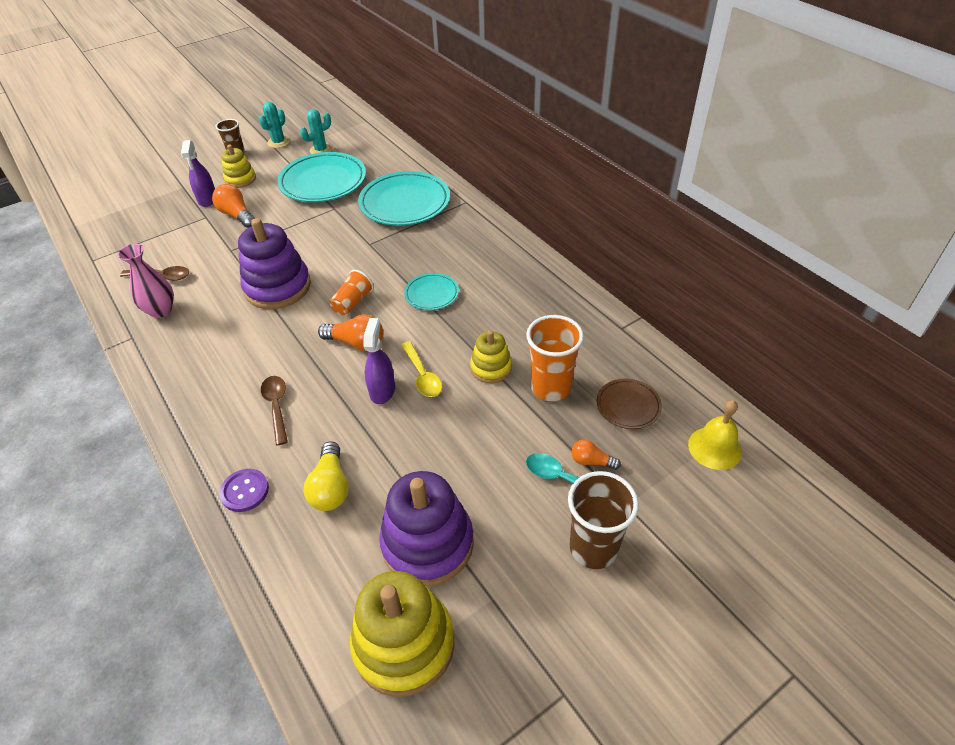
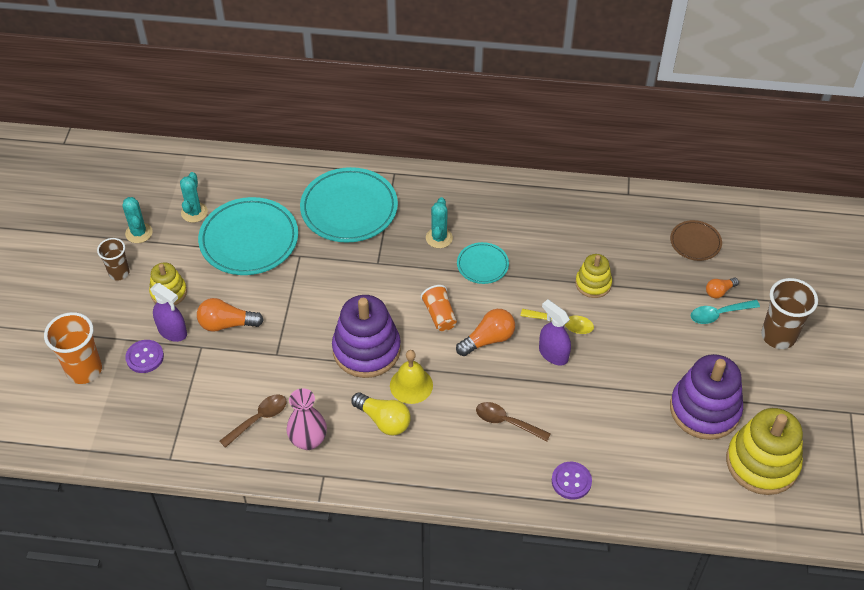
camera: 50 degrees left, 5 degrees up
(174, 202) = (145, 357): none -> purple button
(331, 487) = (614, 432): yellow light bulb -> yellow light bulb (383, 420)
(431, 257) = (439, 238): none -> turquoise cactus
(550, 387) = (642, 267): orange cup -> orange cup (84, 370)
(715, 448) = (764, 230): yellow bell -> yellow bell (411, 385)

